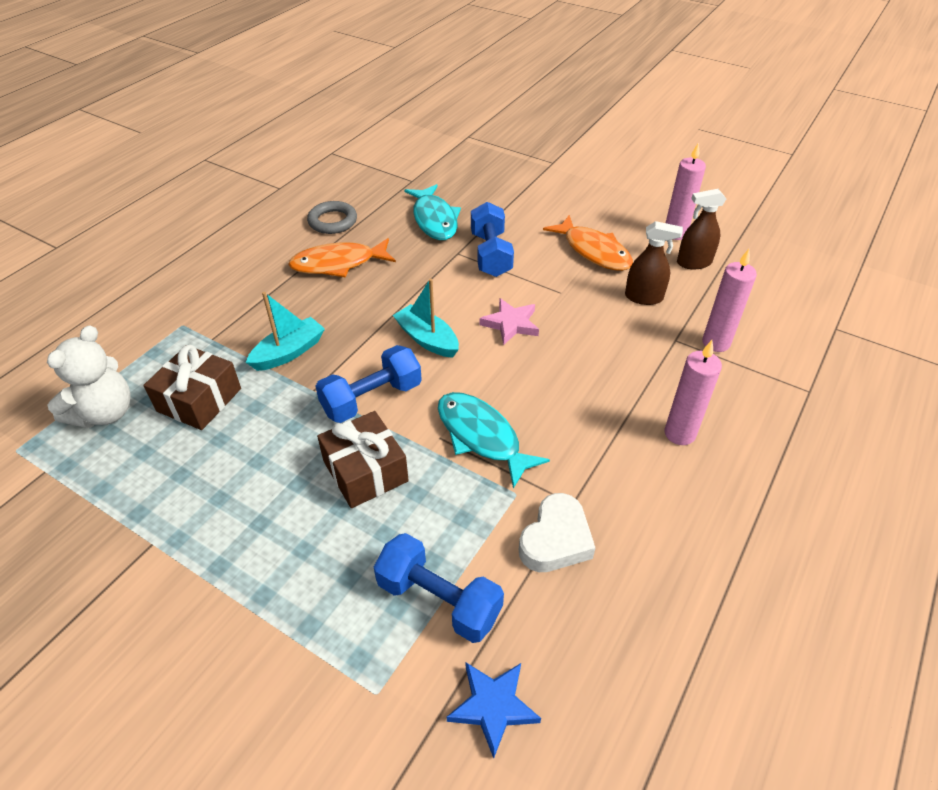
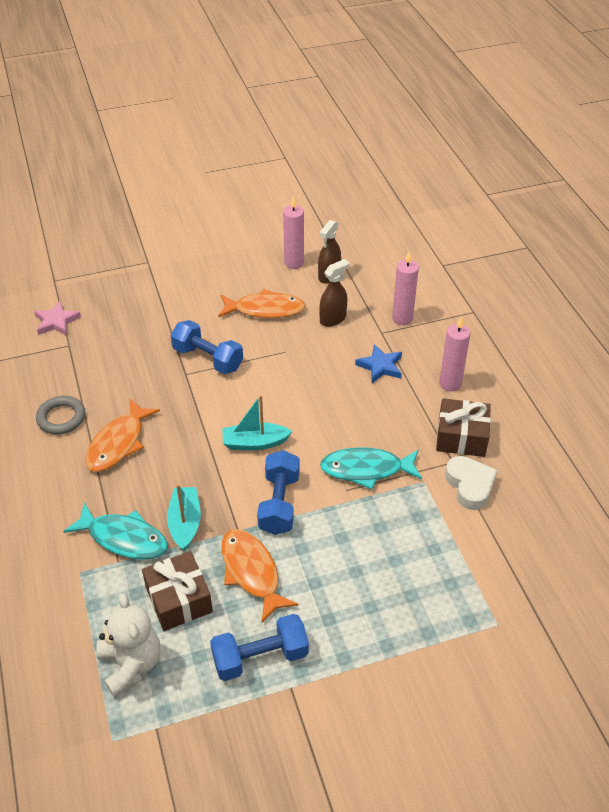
camera: 50 degrees left, 0 degrees up
(271, 429) = (252, 572): none -> orange fish
(365, 471) = (338, 542): brown gift -> brown gift (461, 437)
(434, 219) = (133, 362): turquoise fish -> turquoise fish (124, 538)
(439, 600) = (463, 561): blue dumbbell -> blue dumbbell (260, 657)
(493, 706) = (544, 577): blue star -> blue star (380, 366)
(510, 324) = (287, 394): pink star -> pink star (56, 321)

